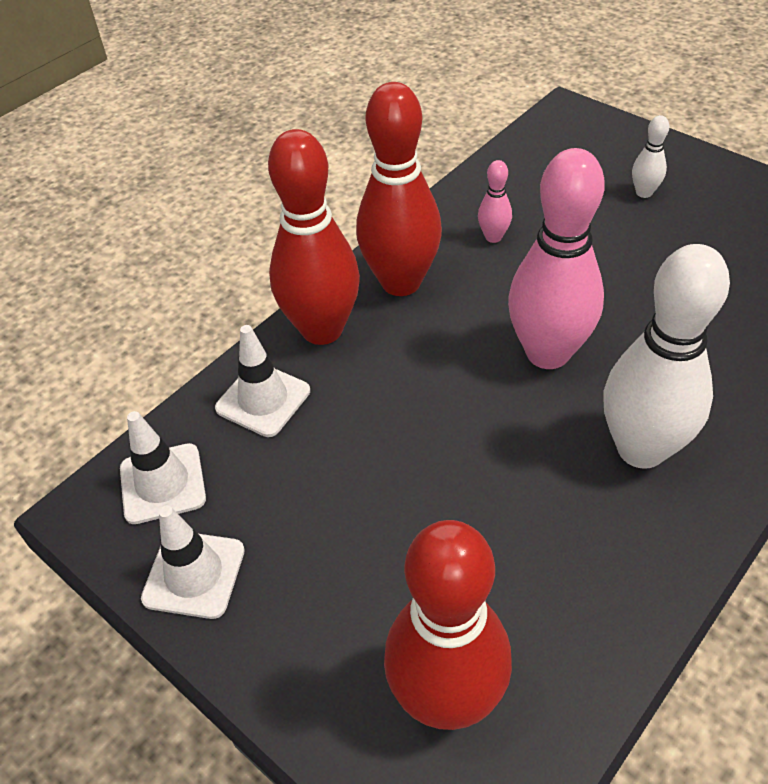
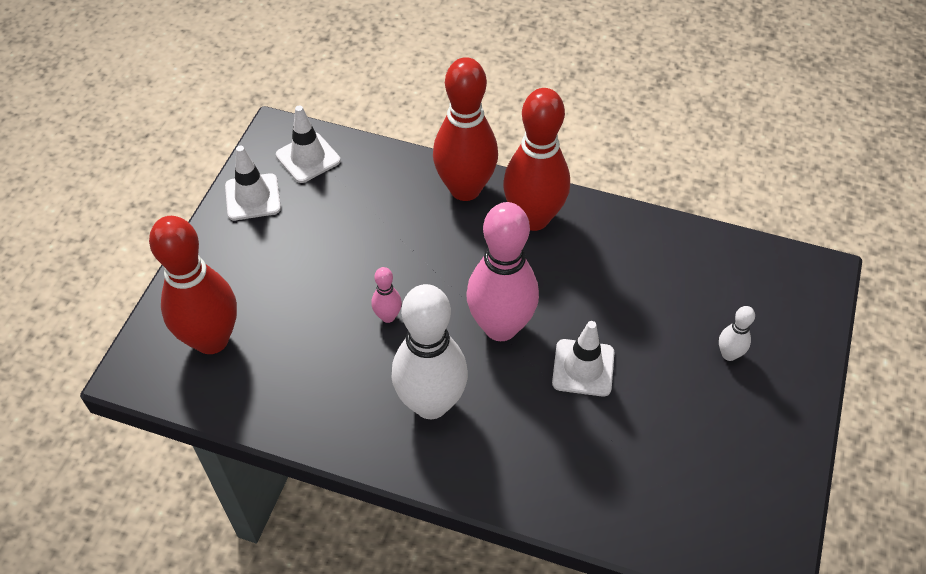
camera: 65 degrees right, 5 degrees up
(263, 399) = (390, 180): white traffic cone -> white traffic cone (583, 368)
(493, 237) = (613, 261): pink bowling pin -> pink bowling pin (388, 316)

